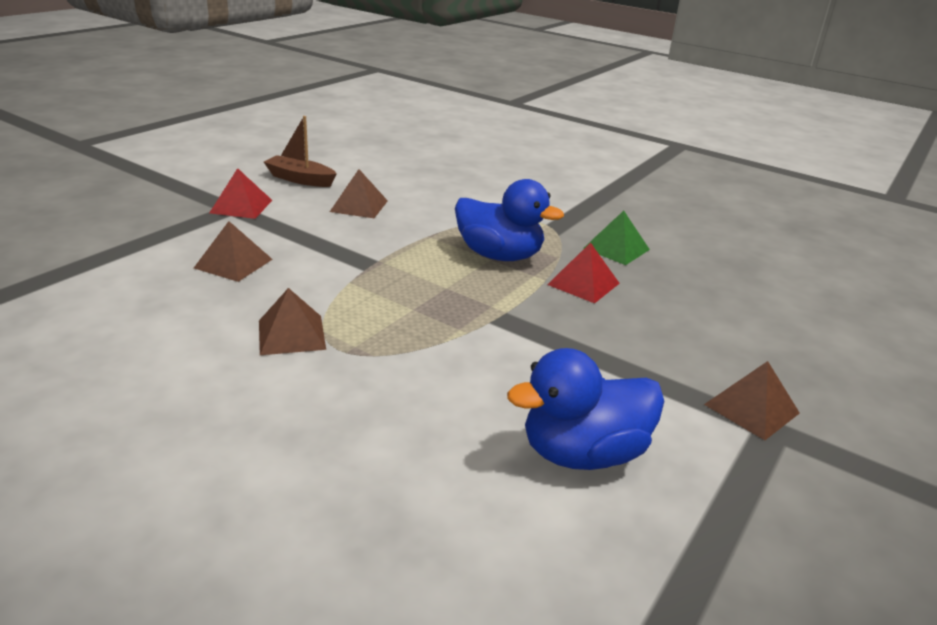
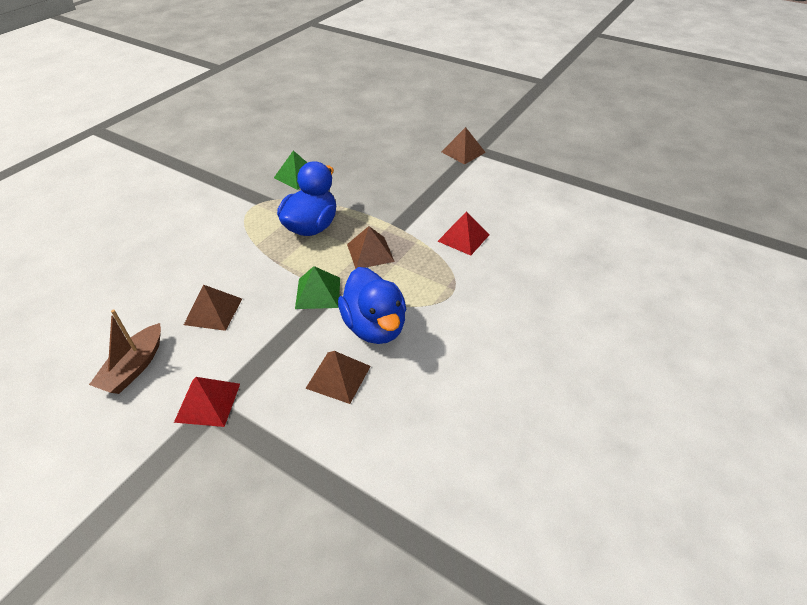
camera: 90 degrees left, 15 degrees up
(291, 334) = (441, 318): brown pyramid -> brown pyramid (370, 252)
(370, 256) = (318, 293): none -> green pyramid
(582, 453) = (515, 201): blue duck -> blue duck (375, 326)
(583, 283) = (349, 192): red pyramid -> red pyramid (463, 238)

